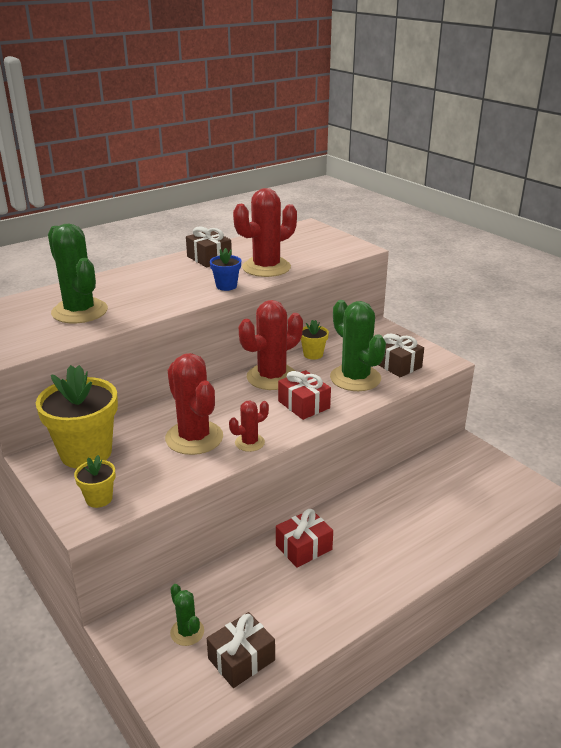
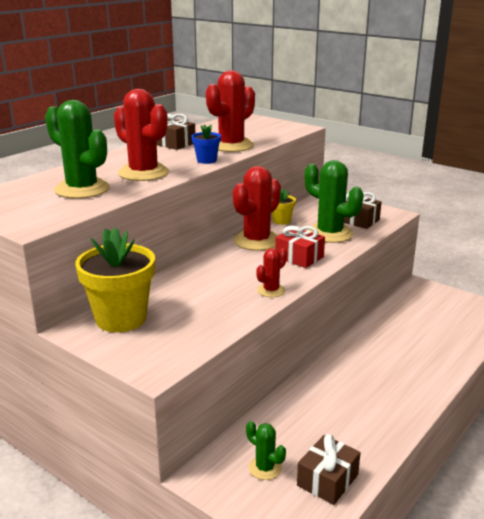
camera: 15 degrees left, 5 degrees down
(99, 498) = (158, 352): yellow flower pot -> none
(194, 438) = (217, 293): red cactus -> red cactus (143, 173)
(303, 547) = (331, 382): red gift -> none

